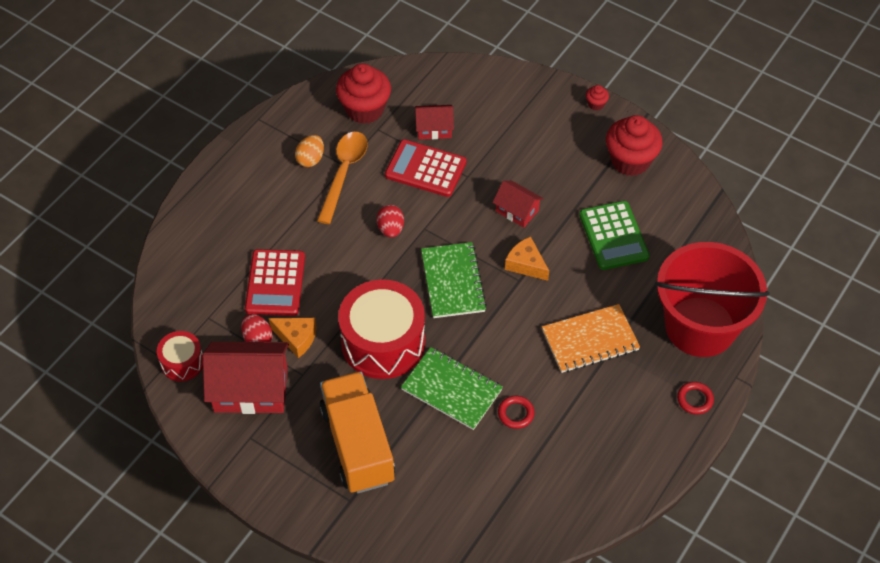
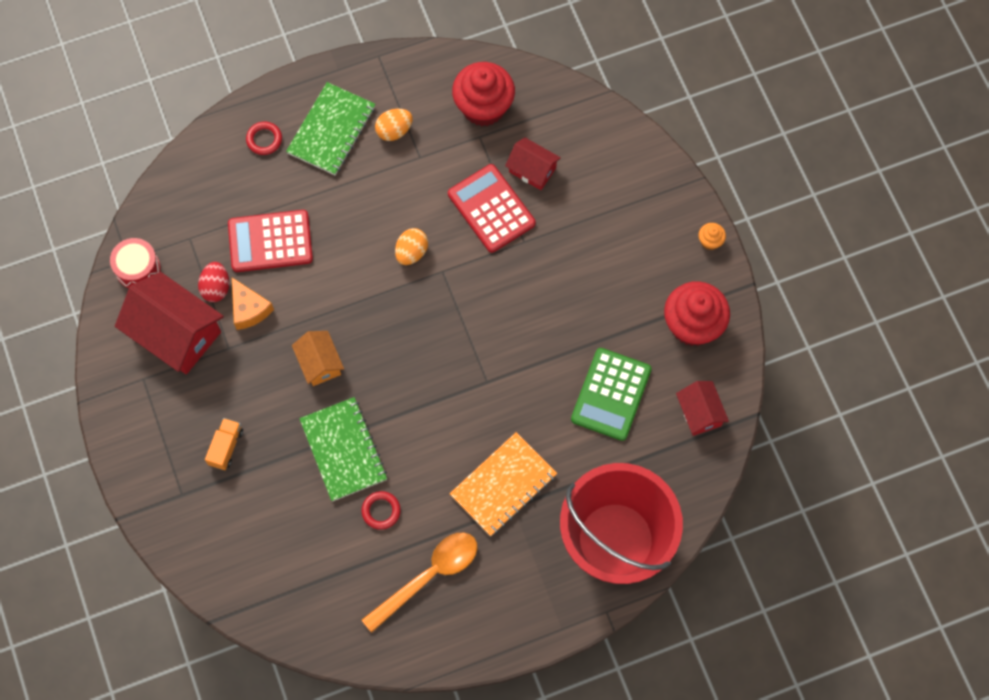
camera: 35 degrees right, 15 degrees up
(275, 283) = (270, 241): red calculator -> red calculator turned 45 degrees clockwise
(344, 173) = (413, 165): orange spoon -> orange spoon (428, 576)
(358, 444) = (226, 447): orange truck -> orange truck, size x0.41
(383, 342) = (319, 363): red drum -> orange house
(390, 229) = (411, 252): red egg -> orange egg
(452, 281) = (426, 343): green notebook -> green notebook (331, 130)
(517, 211) = (541, 308): red house -> red house (700, 413)
(526, 264) = (506, 370): orange cheese -> none
(590, 340) = (503, 485): orange notebook -> orange notebook turned 60 degrees counterclockwise
(596, 104) = (710, 241): red cupcake -> orange cupcake
(695, 399) = (550, 607): red ring -> red ring (264, 139)

